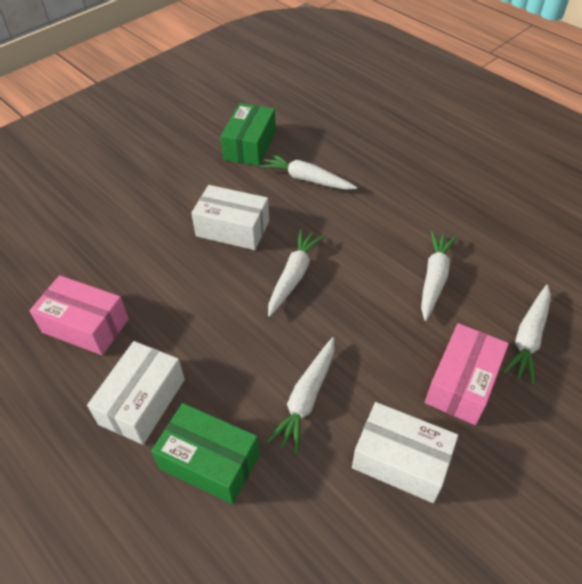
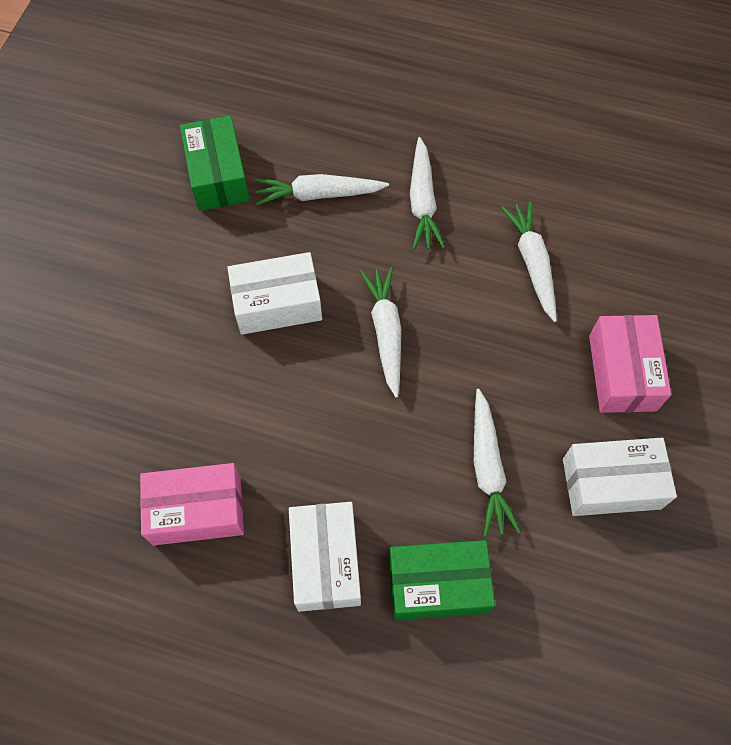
camera: 30 degrees left, 15 degrees up
(528, 338) = (656, 290): white carrot -> white carrot (422, 202)

